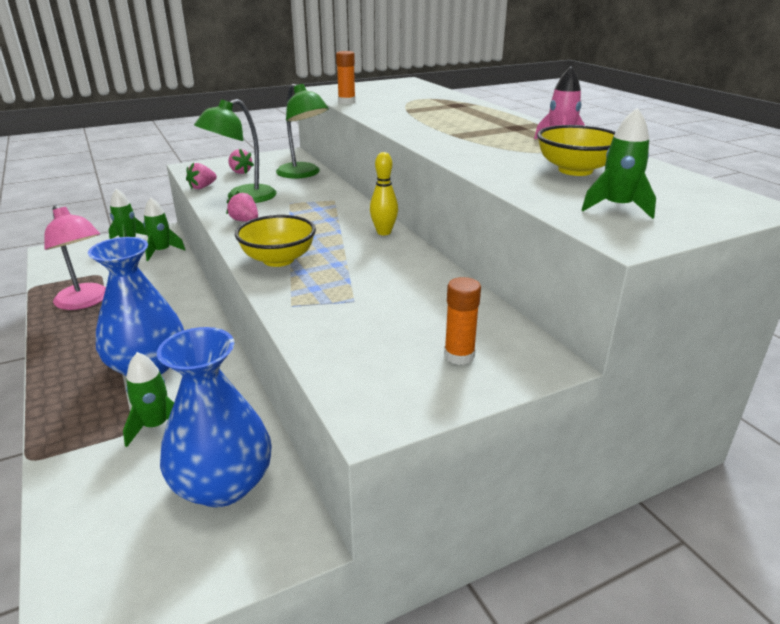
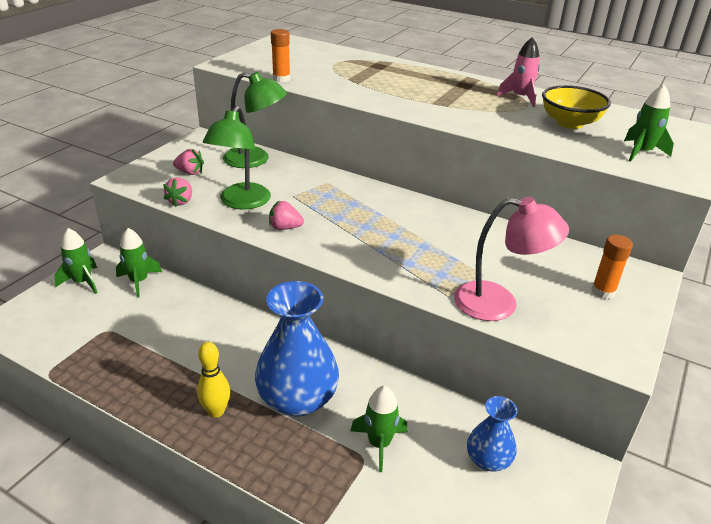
camera: 35 degrees left, 5 degrees up
(86, 302) = (139, 364): pink lamp -> pink lamp (499, 304)
(223, 484) = (488, 460): blue vase -> blue vase, size x0.54
(278, 259) = (375, 258): yellow bowl -> none
(384, 232) = (413, 204): yellow bowling pin -> yellow bowling pin (216, 411)

